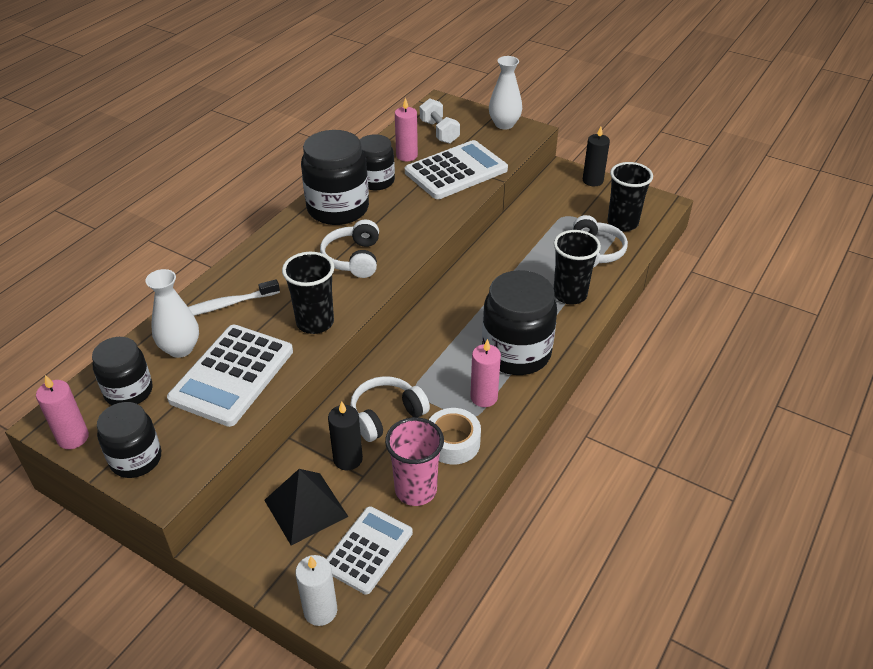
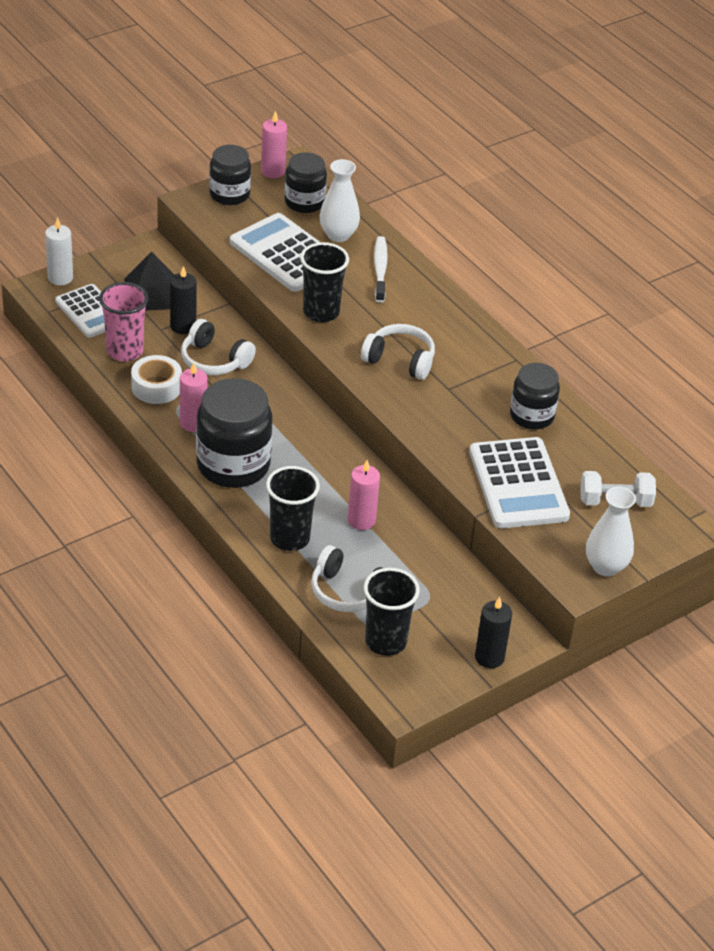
camera: 110 degrees right, 0 degrees up
(338, 208) = (493, 373): black jar -> none
(386, 415) = (214, 360): white headphones -> white headphones turned 135 degrees clockwise
(407, 156) = (573, 456): pink candle -> pink candle (361, 520)

